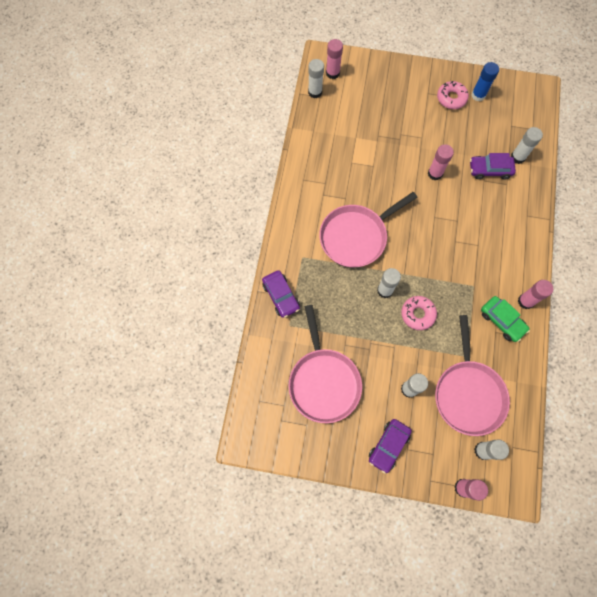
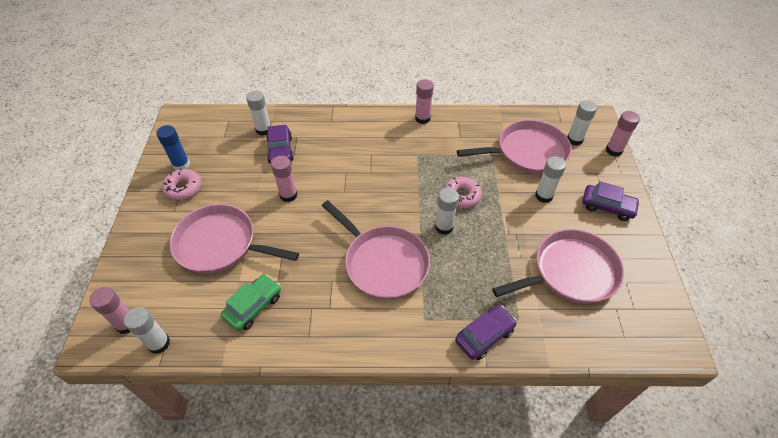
camera: 100 degrees left, 20 degrees down
(390, 125) = (220, 244): none -> pink pan
(502, 321) = (447, 133): green car -> green car (253, 306)

